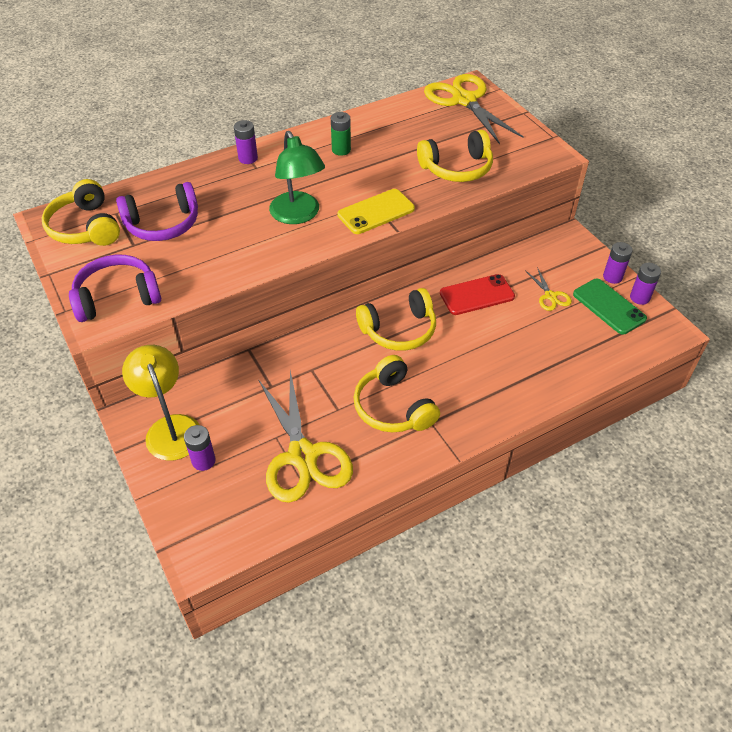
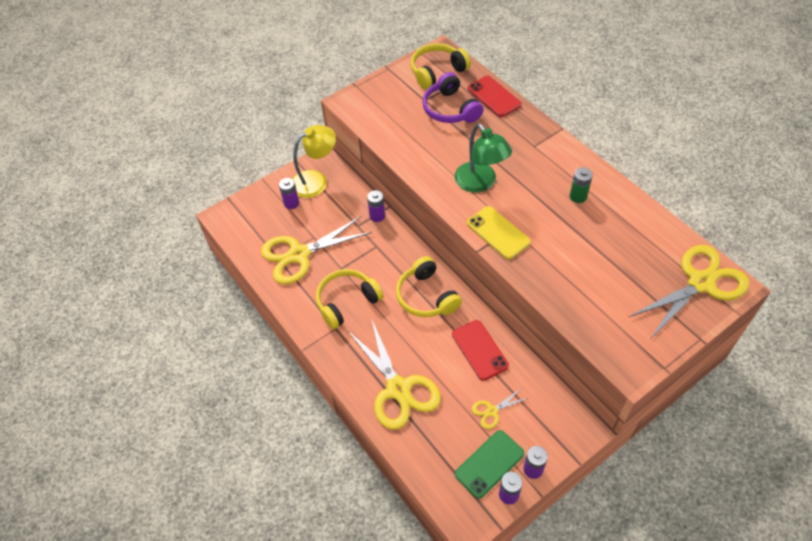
camera: 85 degrees right, 5 degrees up
(117, 297) = (371, 106): purple headphones -> none
(160, 186) = (493, 97): none -> red phone
(248, 158) = (544, 138): purple battery -> purple battery (377, 216)
(298, 215) = (480, 183): green lamp -> green lamp turned 90 degrees counterclockwise
(457, 168) = (579, 285): yellow headphones -> none
(521, 369) = (398, 389): none -> yellow scissors

